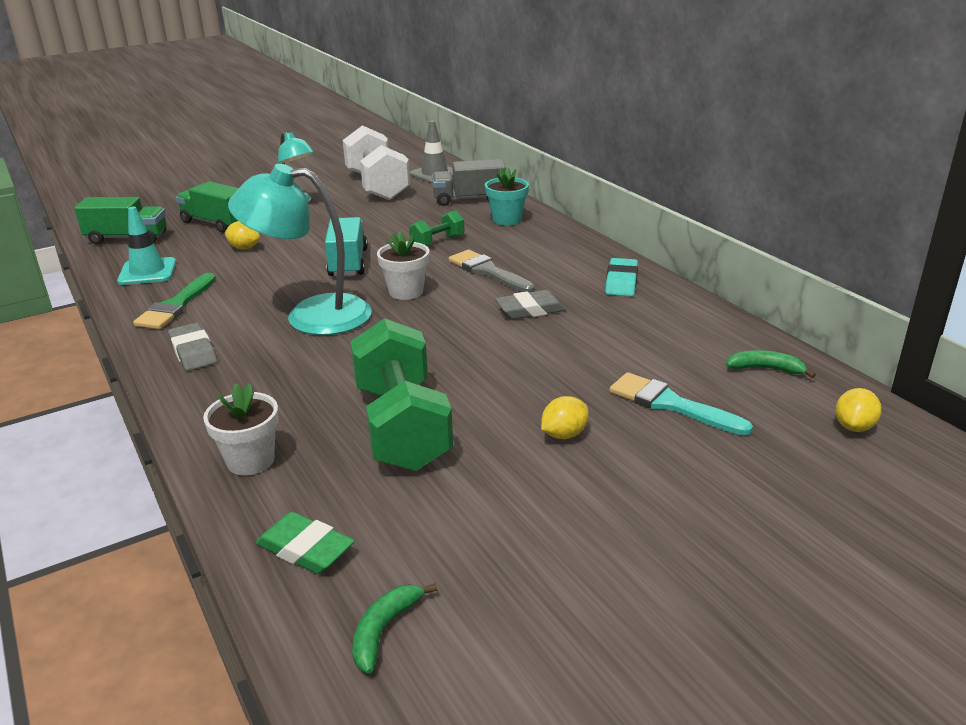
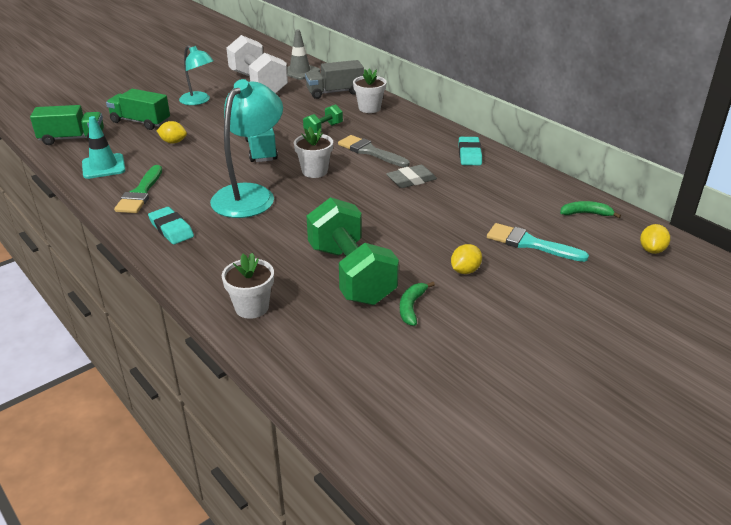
camera: 10 degrees left, 5 degrees up
(193, 352) = (171, 229): grey eraser -> turquoise eraser
(306, 549) = (317, 364): green eraser -> none
(311, 315) = (250, 195): turquoise lamp -> turquoise lamp turned 120 degrees clockwise
(384, 630) = (391, 411): green banana -> green banana (411, 307)
(507, 220) = (369, 108): turquoise flower pot -> white flower pot

